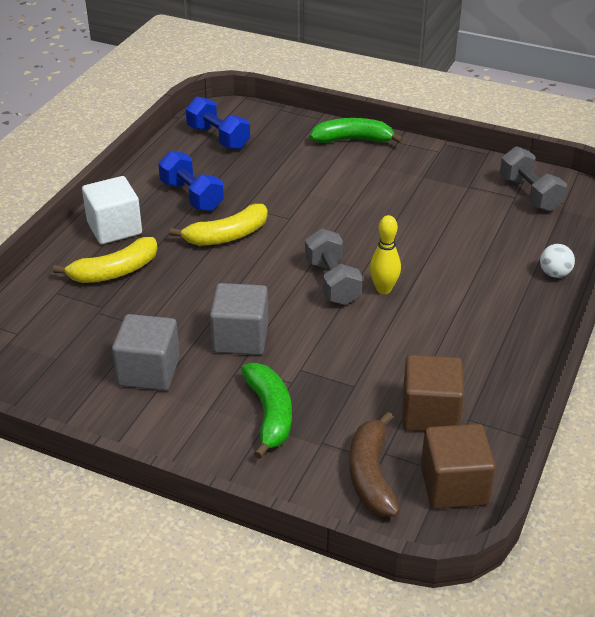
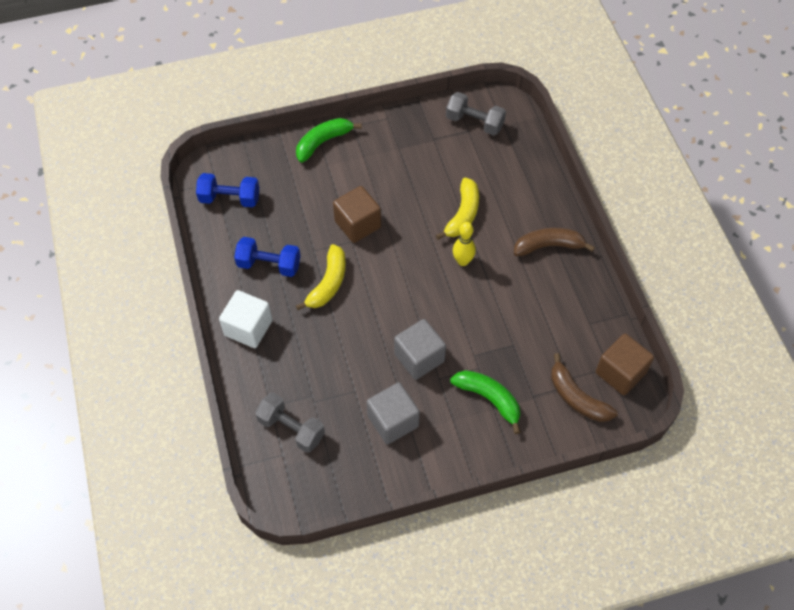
camera: 40 degrees left, 20 degrees up
(114, 271) = (289, 363): yellow banana -> yellow banana (463, 214)
(332, 282) = (429, 276): grey dumbbell -> grey dumbbell (291, 428)
(430, 413) = (568, 334): brown cube -> brown cube (357, 224)
(498, 327) = (548, 246): none -> brown banana
(554, 274) = (543, 182): white ball -> none

